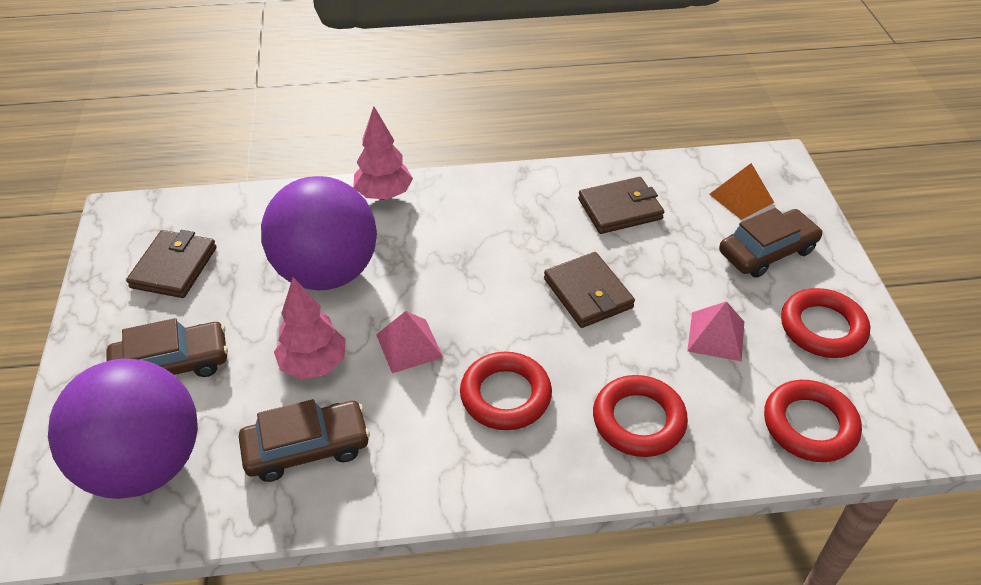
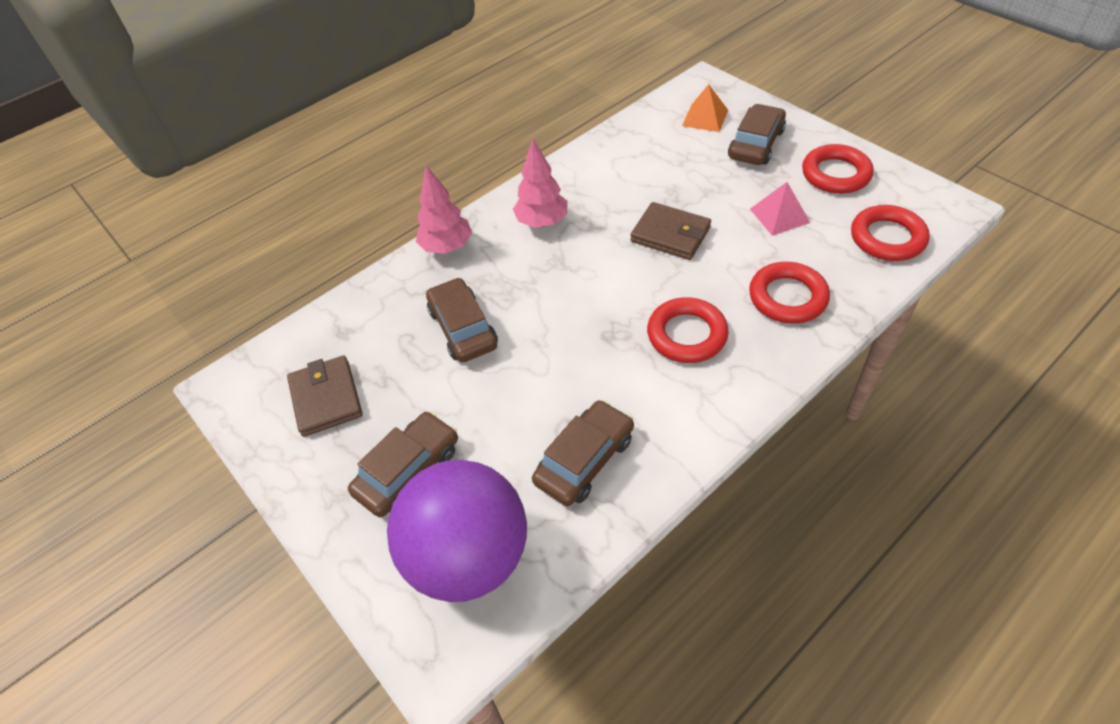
camera: 30 degrees left, 5 degrees up
(313, 365) = (525, 399): pink tree -> pink tree (542, 222)
(327, 272) = (463, 328): purple ball -> brown car
(409, 345) = (583, 342): pink pyramid -> none
(620, 209) = (633, 166): brown wallet -> none

